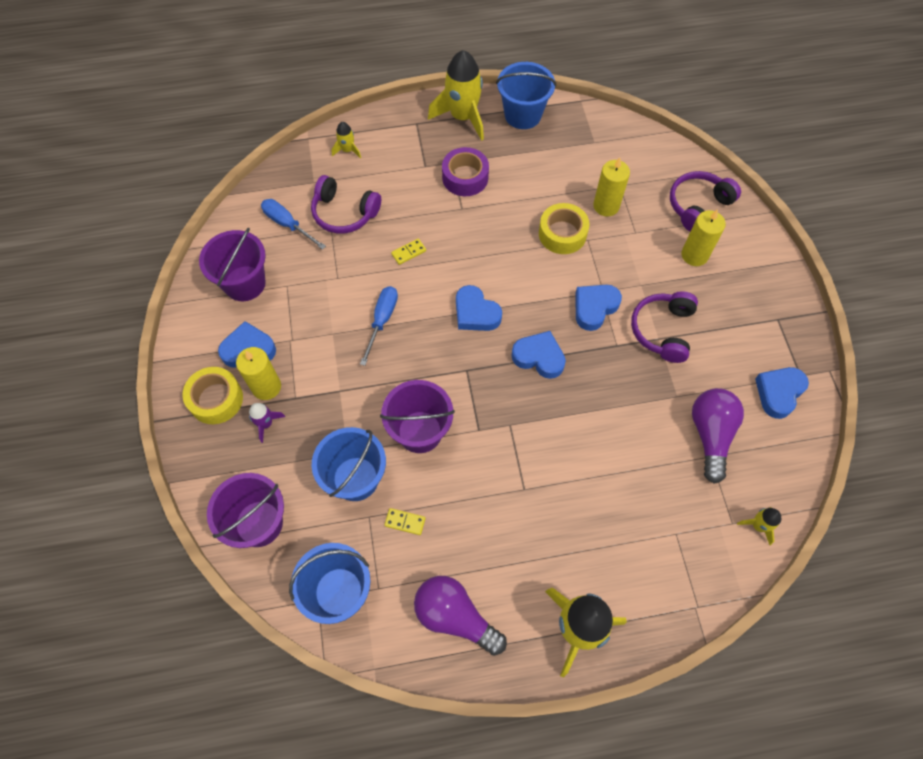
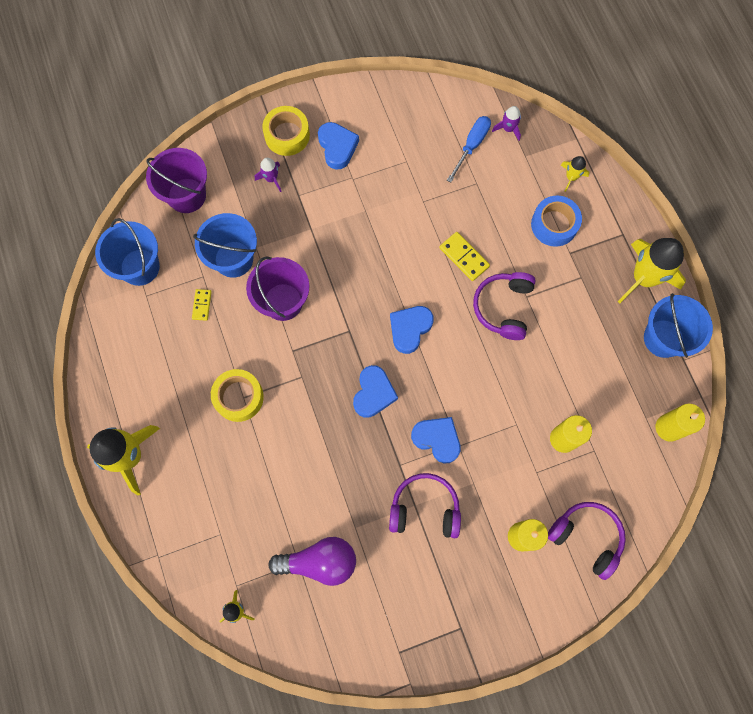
camera: 80 degrees right, 10 degrees up
(245, 283) = (401, 127): purple bucket -> none
(266, 387) = (304, 170): yellow candle -> yellow candle (668, 428)
(279, 190) = (508, 129): none -> purple rocket
(344, 213) = (496, 191): purple headphones -> purple headphones (503, 307)
(382, 320) = (386, 249): blue screwdriver -> none
(393, 173) = (554, 224): none -> blue tape
(409, 252) = (464, 257): yellow domino -> yellow domino, size x1.58
(455, 617) = (130, 358): purple light bulb -> none
(465, 177) = (565, 293): purple tape -> none
(562, 234) = (518, 398): yellow tape -> yellow tape (239, 397)
(778, 393) = (375, 629): blue heart -> none

